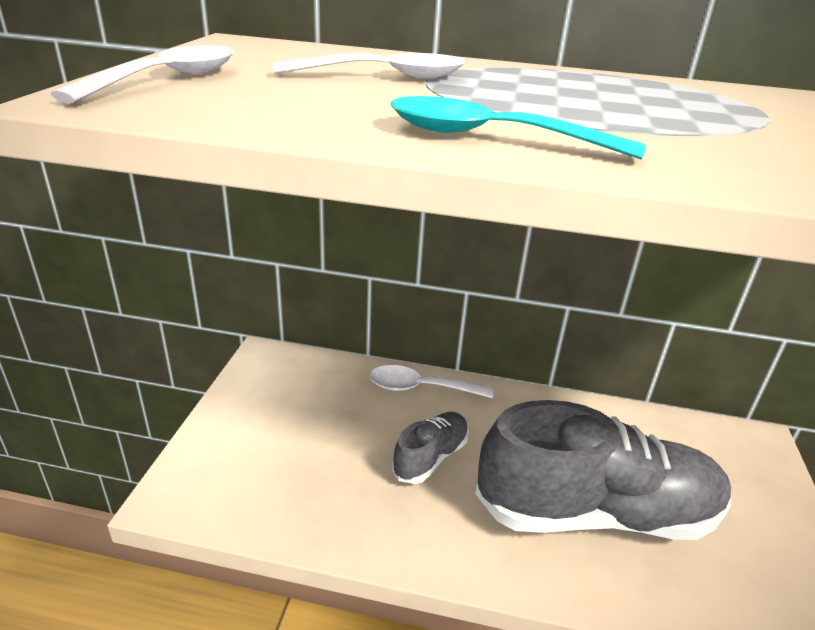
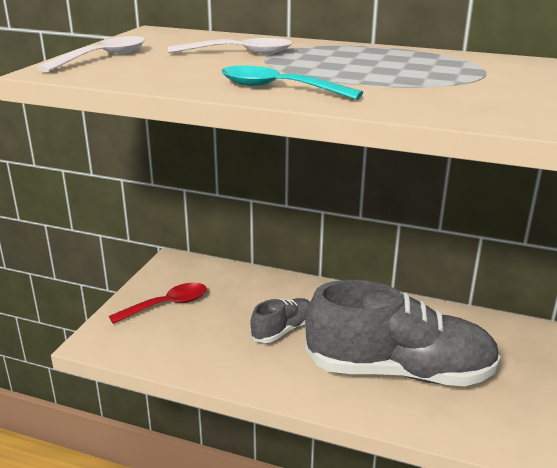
camera: 10 degrees right, 5 degrees down
(267, 427) = (167, 305): none -> red spoon
(421, 388) = (288, 286): white spoon -> none

